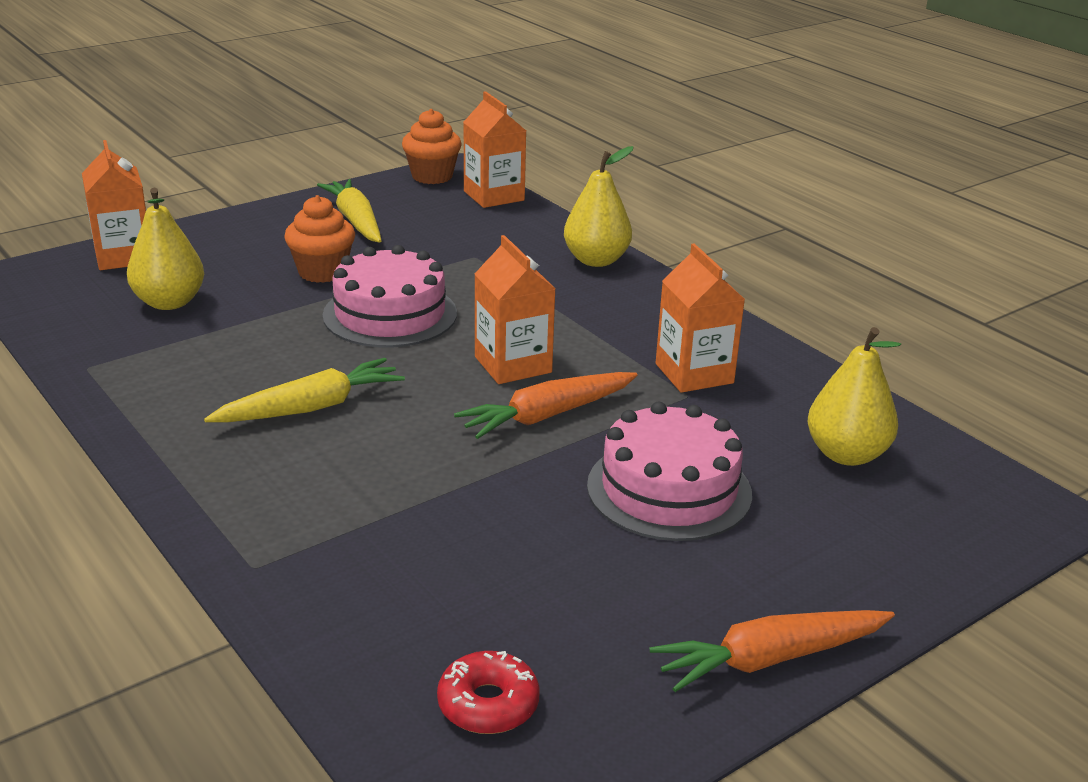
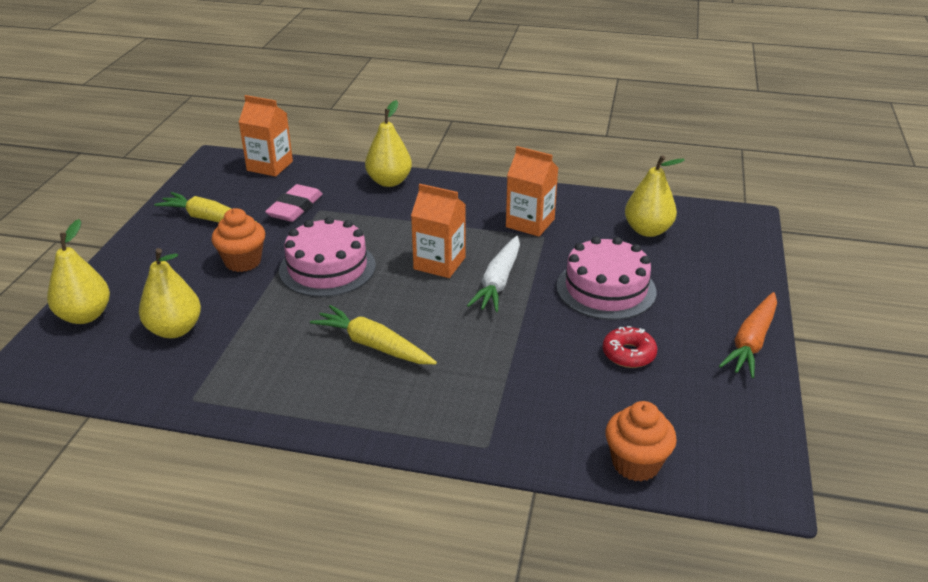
camera: 40 degrees left, 5 degrees up
(124, 256) = (85, 316): orange carton -> yellow pear
(311, 407) = (373, 345): yellow carrot -> yellow carrot turned 75 degrees counterclockwise
(432, 176) = (210, 168): orange cupcake -> orange cupcake (636, 463)
(453, 244) = (295, 207): none -> pink eraser
(488, 704) = (687, 435): red donut -> red donut (628, 354)
(546, 415) = (498, 282): orange carrot -> white carrot

